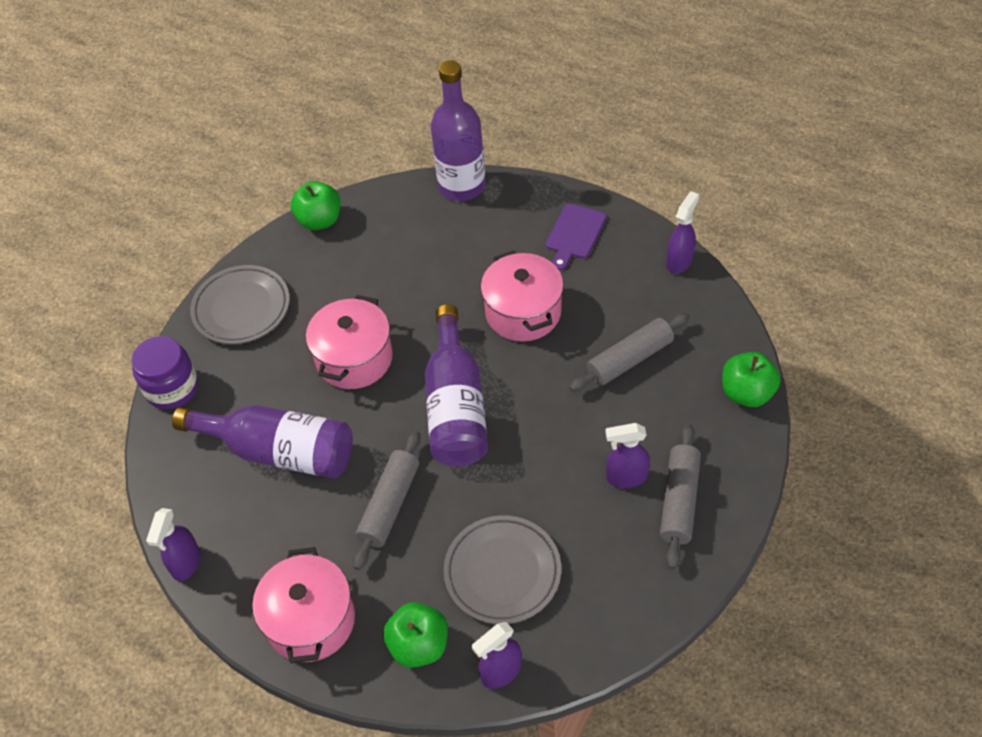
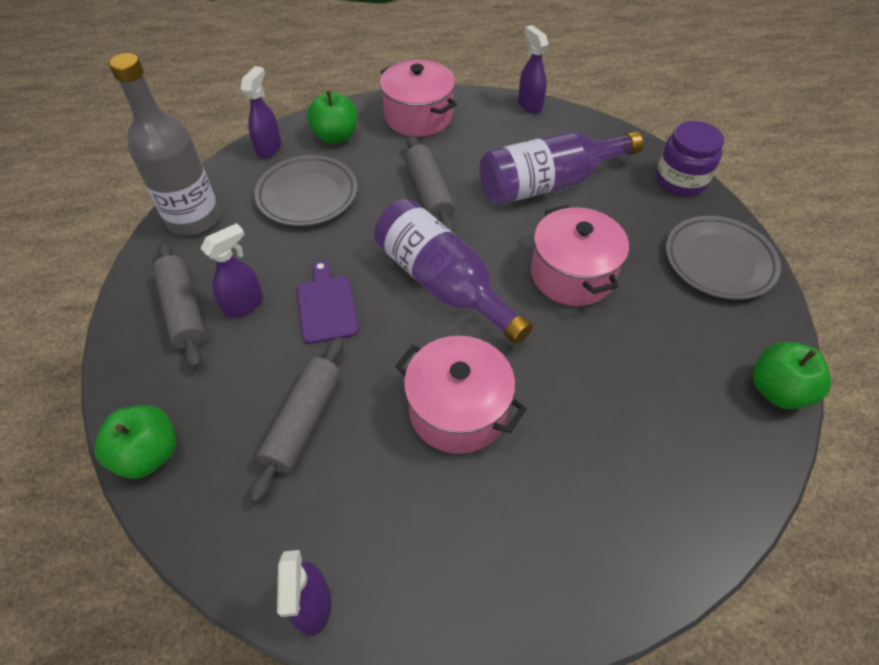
camera: 140 degrees right, 0 degrees up
(462, 186) = (689, 549): purple bottle -> none
(574, 234) = (481, 562): purple cutting board -> purple cutting board (326, 306)
(628, 608) = (193, 219): none -> grey bottle

